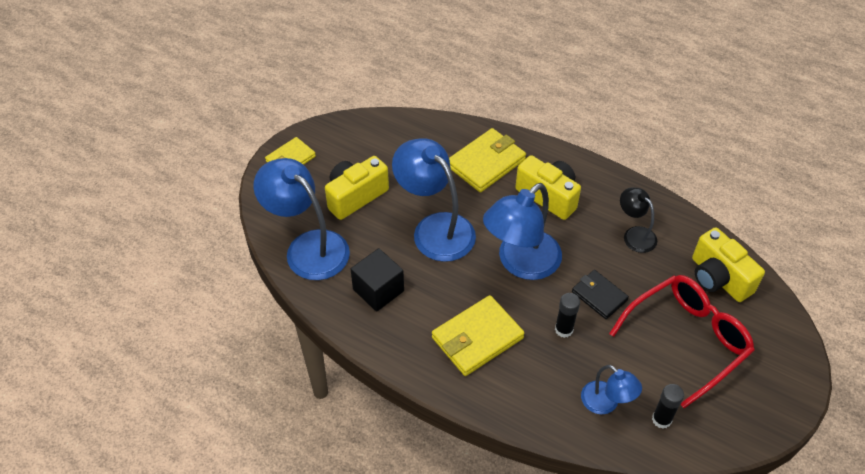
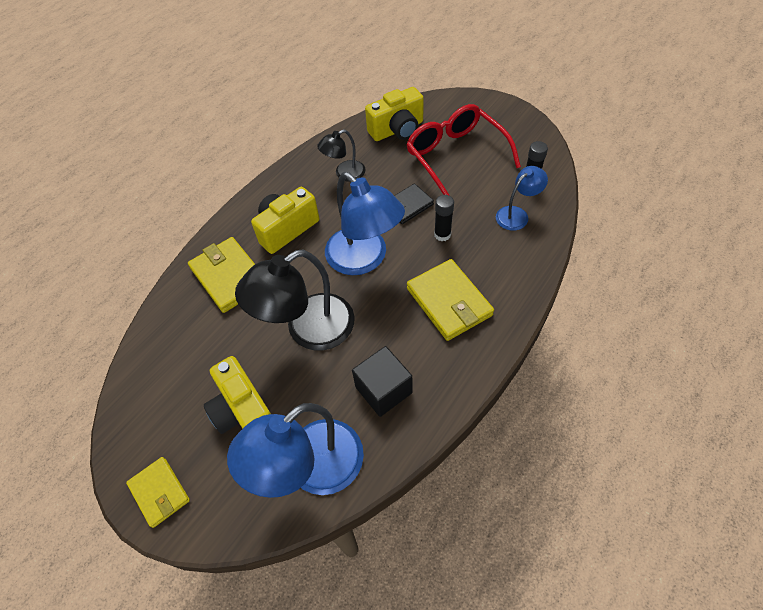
camera: 80 degrees left, 5 degrees up
(435, 228) = (308, 330): blue lamp -> black lamp

